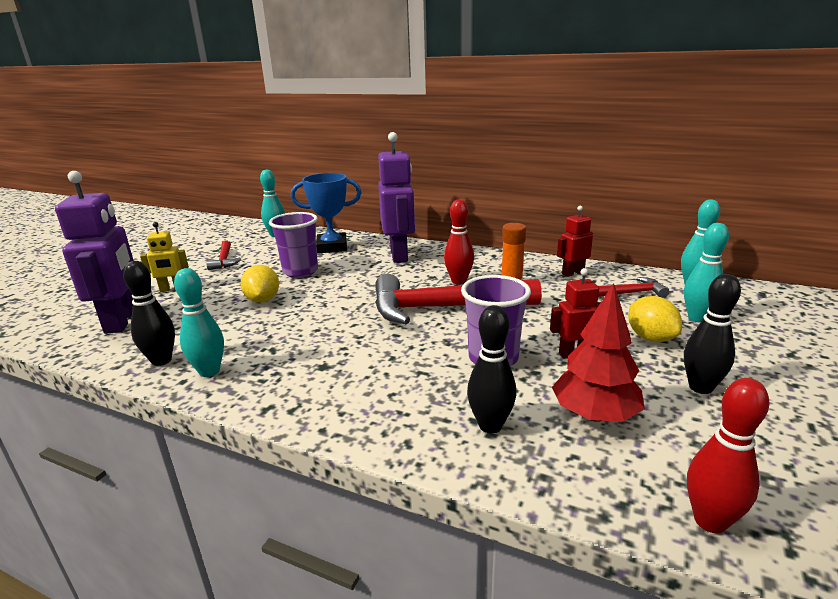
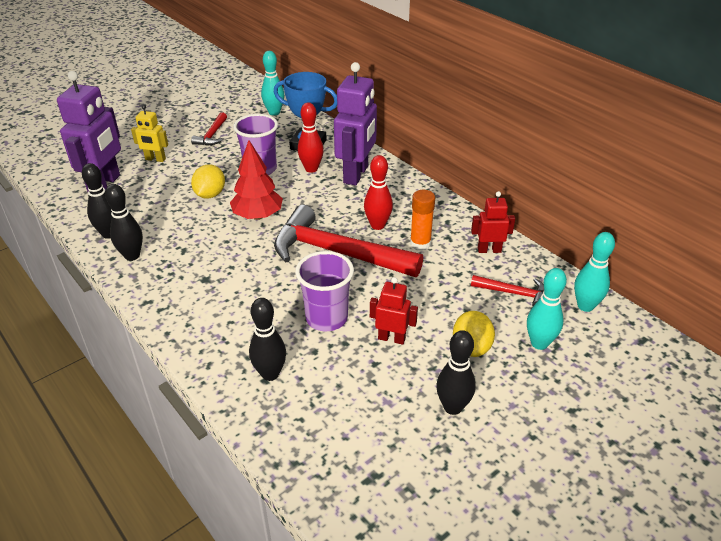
camera: 25 degrees right, 15 degrees up
(209, 371) = (132, 256): turquoise bowling pin -> black bowling pin
(594, 415) = (347, 396): red tree -> red tree (258, 216)
(710, 521) = (334, 497): red bowling pin -> red bowling pin (311, 169)

